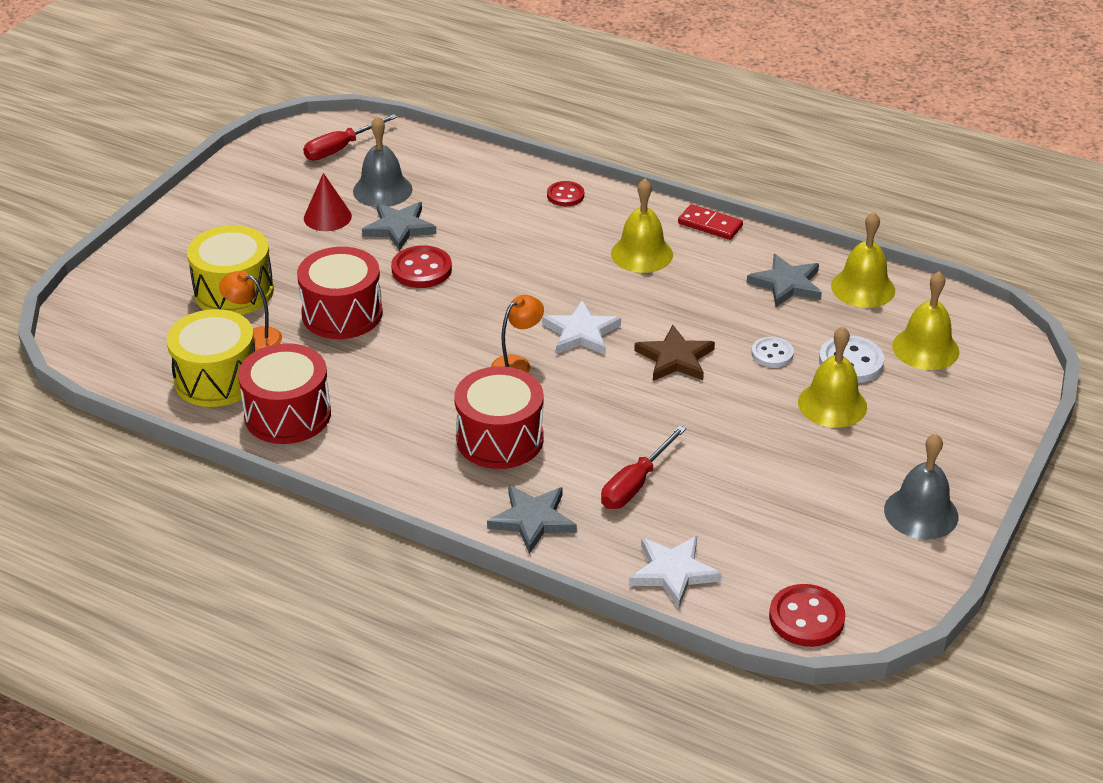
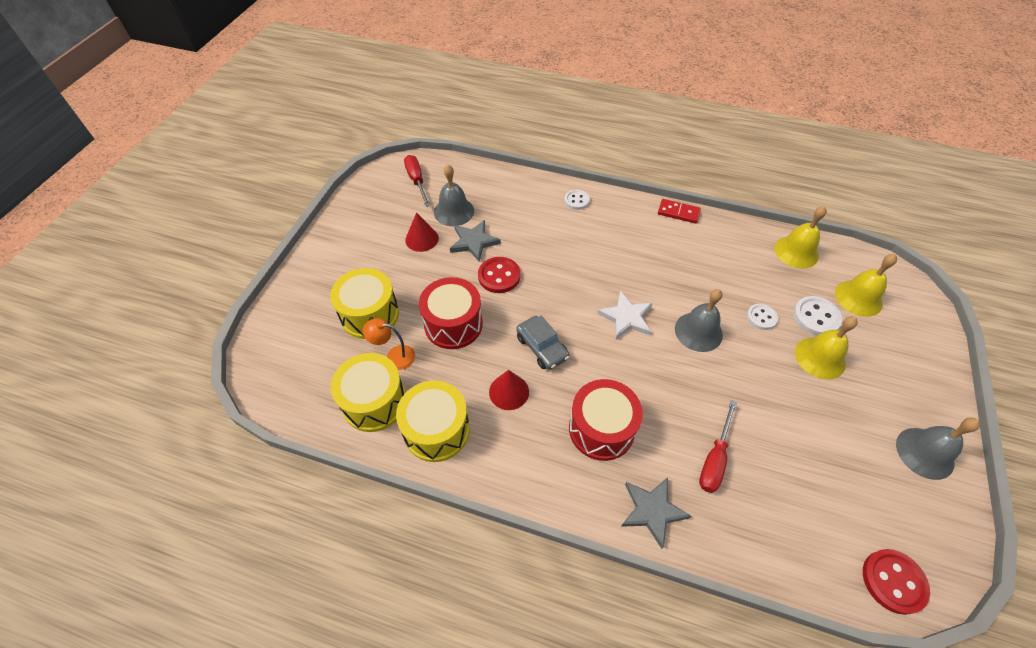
camera: 10 degrees left, 15 degrees up
(288, 415) = (436, 430): red drum -> yellow drum
(340, 148) = (417, 181): red screwdriver -> red screwdriver turned 120 degrees clockwise
(393, 389) = (509, 392): none -> red cone
(453, 350) = (542, 347): none -> grey car
(517, 364) = (591, 353): orange lamp -> none
(565, 195) = (577, 200): red button -> white button
(642, 254) = (643, 242): yellow bell -> none
(673, 572) = (776, 549): white star -> none
(675, 358) = (698, 331): brown star -> grey bell
(786, 284) = (746, 255): grey star -> none

